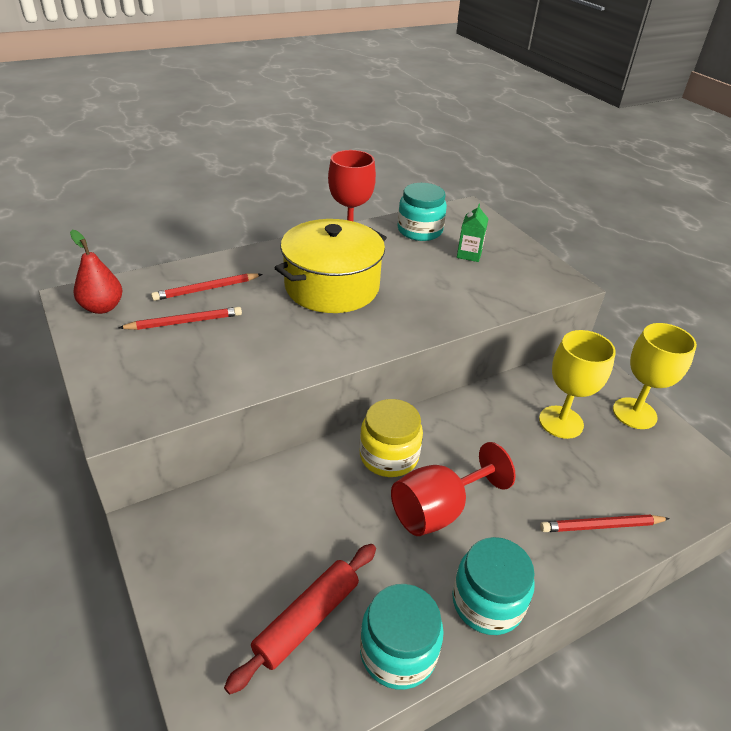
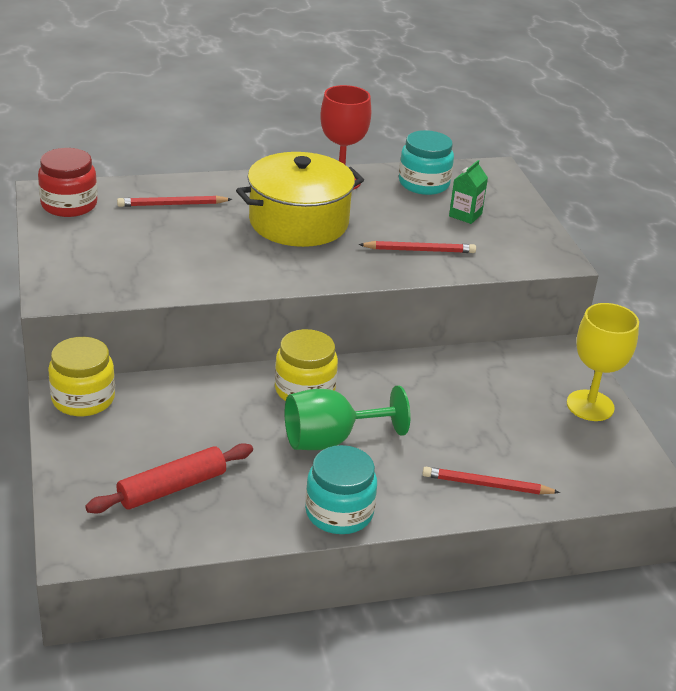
camera: 15 degrees right, 5 degrees down
(102, 307) = (69, 205): red pear -> red jar
(173, 523) = (83, 399): none -> yellow jar
(185, 322) = (141, 229): red pencil -> red pencil (419, 250)
(398, 652) = (240, 525): turquoise jar -> none
(438, 510) = (330, 440): red goblet -> green goblet
(561, 422) = (501, 397): yellow goblet -> none

